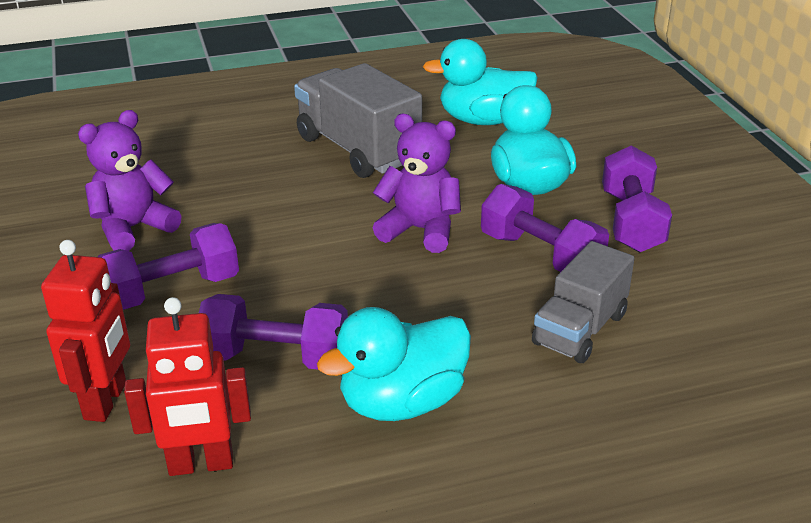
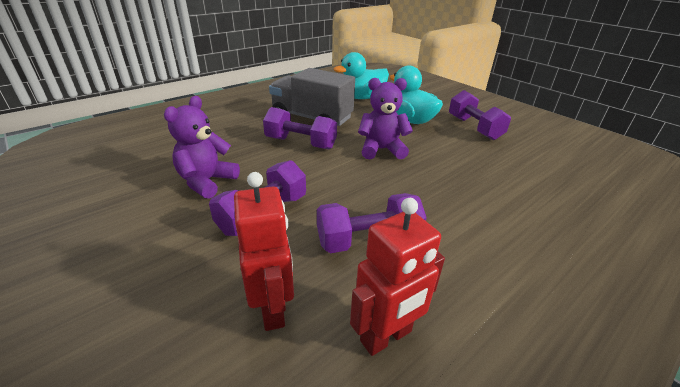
camera: 25 degrees left, 0 degrees up
(402, 402) = (468, 246): turquoise duck -> none
(540, 255) = (452, 150): purple dumbbell -> purple dumbbell (300, 143)
(580, 329) = (510, 181): grey truck -> none

